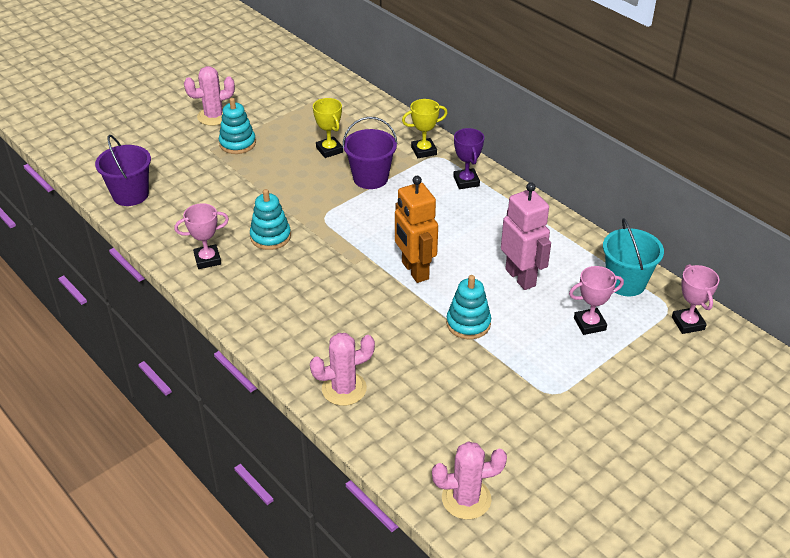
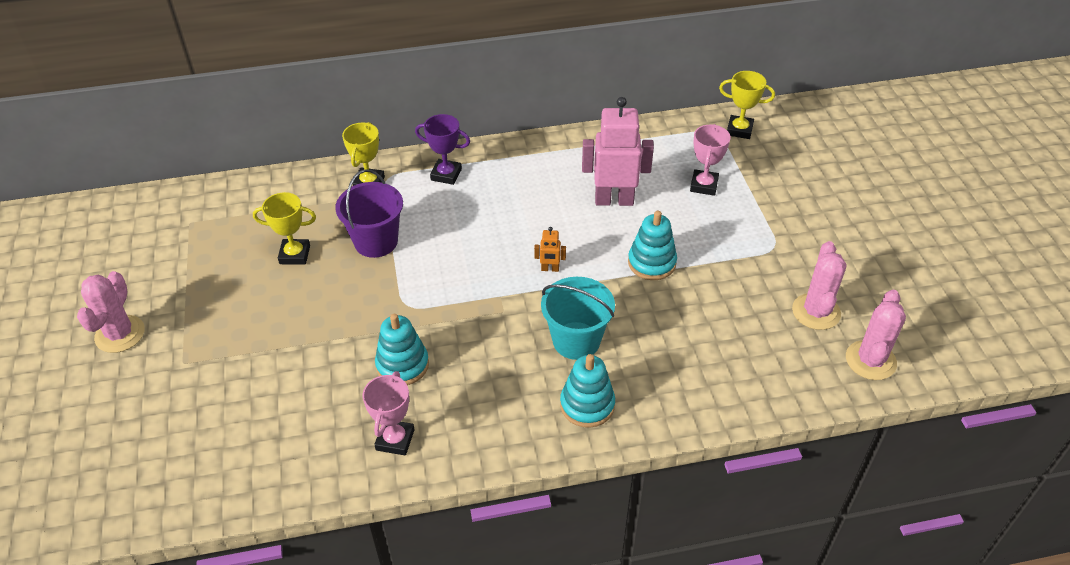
camera: 60 degrees left, 5 degrees up
(130, 195) = (198, 479): purple bucket -> none
(237, 143) = (200, 331): turquoise stacking toy -> turquoise stacking toy (587, 405)
(344, 389) = (684, 394): pink cactus -> pink cactus (816, 312)
(414, 271) = (550, 269): orange robot -> orange robot, size x0.43
(625, 282) = (667, 140): turquoise bucket -> turquoise bucket (576, 340)
(688, 323) = (739, 130): pink trophy -> yellow trophy

